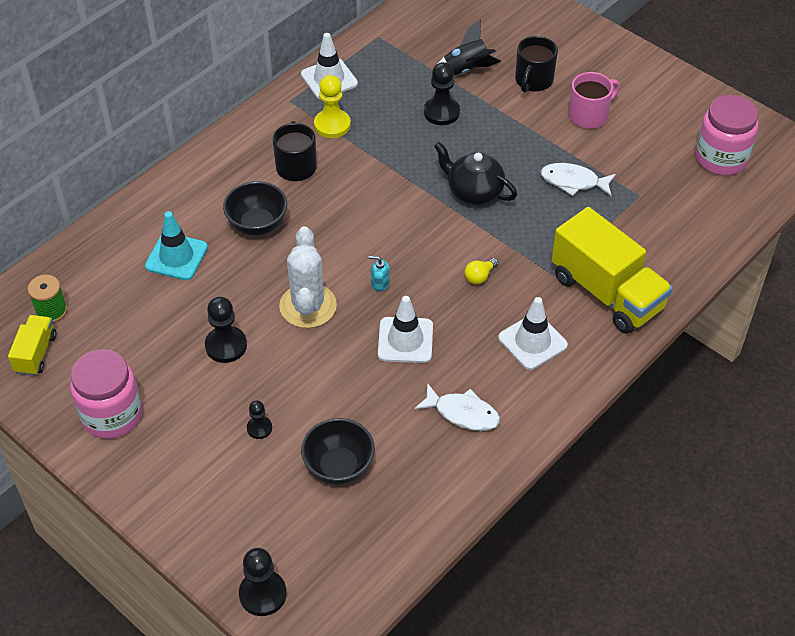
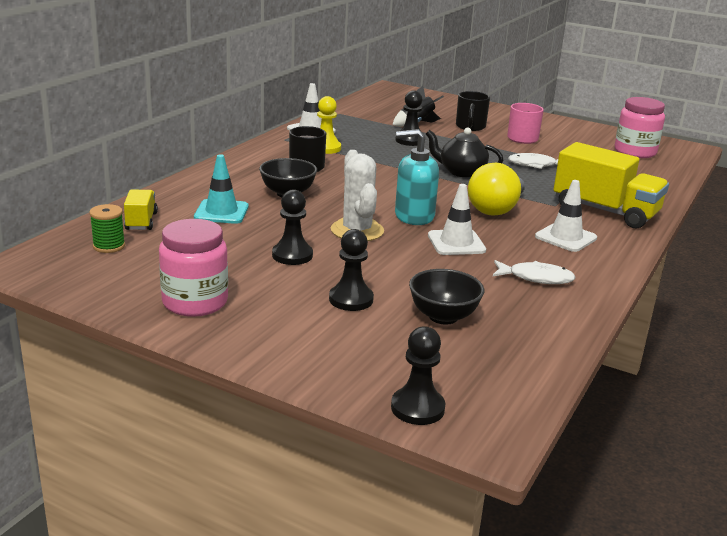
camera: 15 degrees left, 25 degrees down
(36, 353) = (100, 271): yellow truck -> yellow truck (141, 221)
(259, 428) = (351, 299): black pawn -> black pawn, size x1.72
(380, 283) = (414, 216): turquoise soap dispenser -> turquoise soap dispenser, size x2.42
(479, 276) = (496, 209): yellow light bulb -> yellow light bulb, size x2.45

